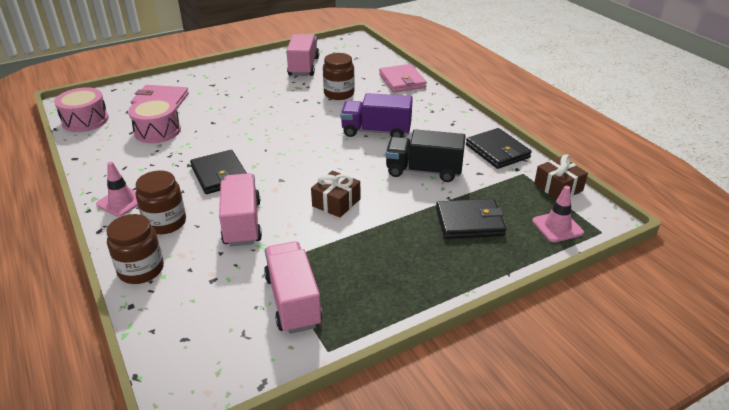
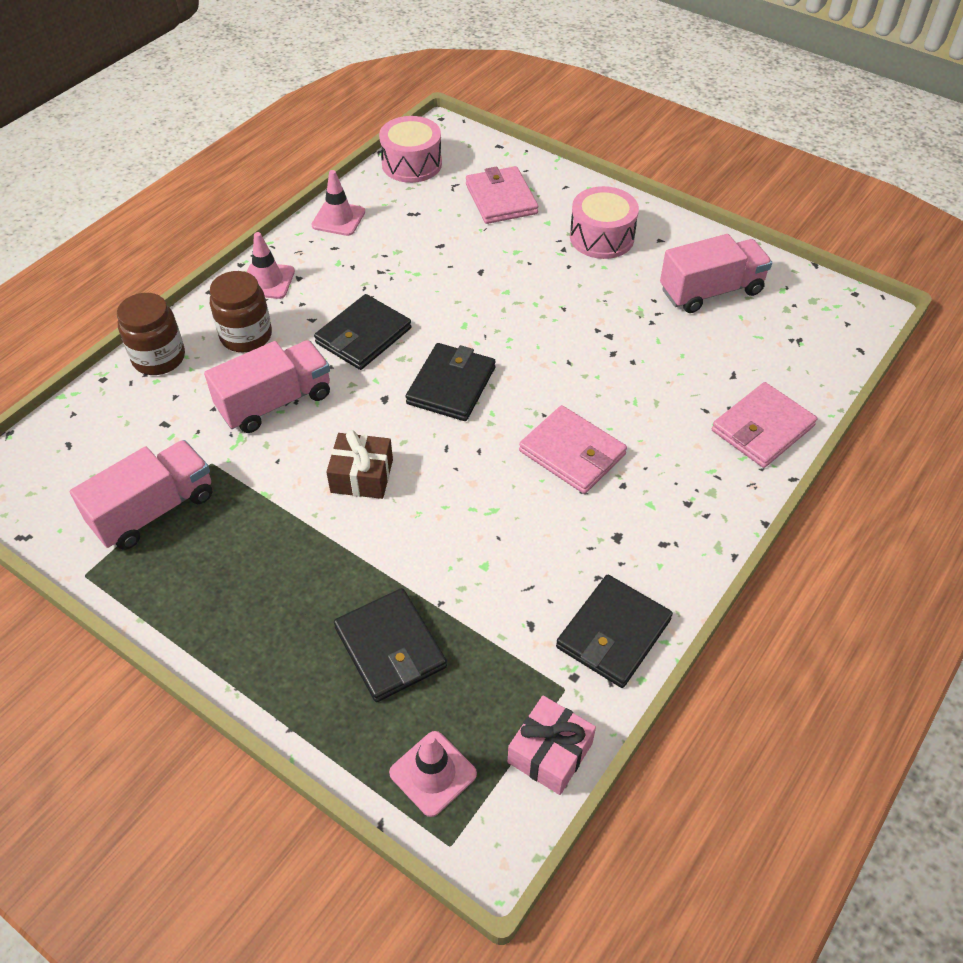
camera: 65 degrees right, 15 degrees up
(98, 159) = (338, 219): none -> pink traffic cone
(157, 131) = (427, 234): pink drum -> pink drum (601, 237)
(293, 154) = (451, 385): none -> black wallet
(339, 94) = (656, 366): brown jar -> none
(376, 131) = (572, 453): purple truck -> pink wallet
(423, 171) = (494, 549): black truck -> none
(558, 187) = (550, 753): brown gift -> pink gift

